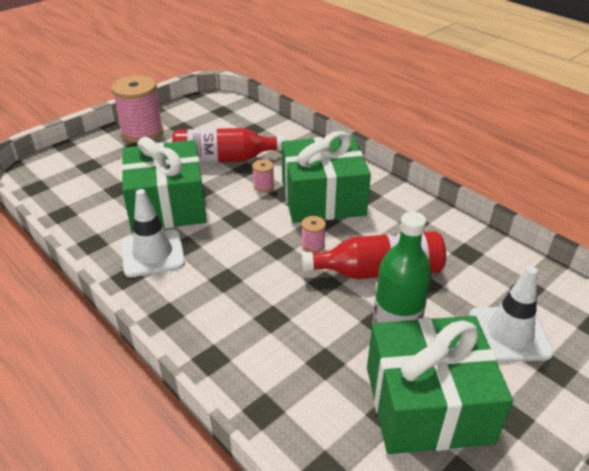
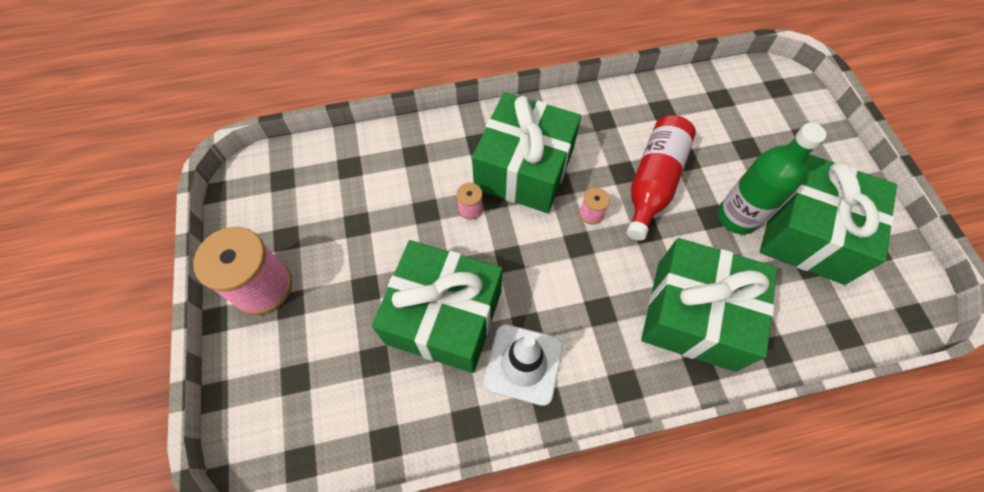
camera: 60 degrees left, 25 degrees up
(224, 159) = (392, 223): red bottle -> none
(262, 339) = (695, 315): none -> green gift
(509, 334) = (763, 140): white traffic cone -> none

